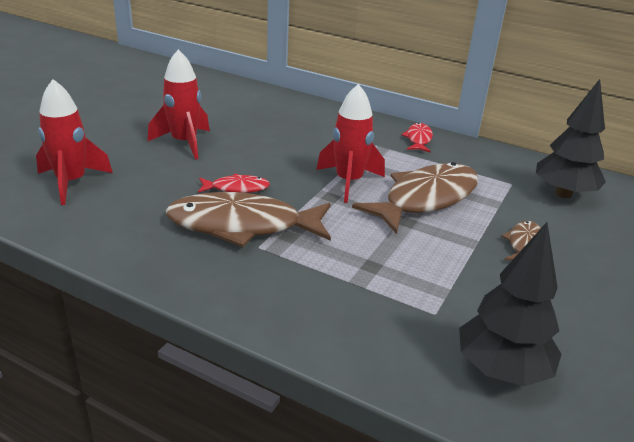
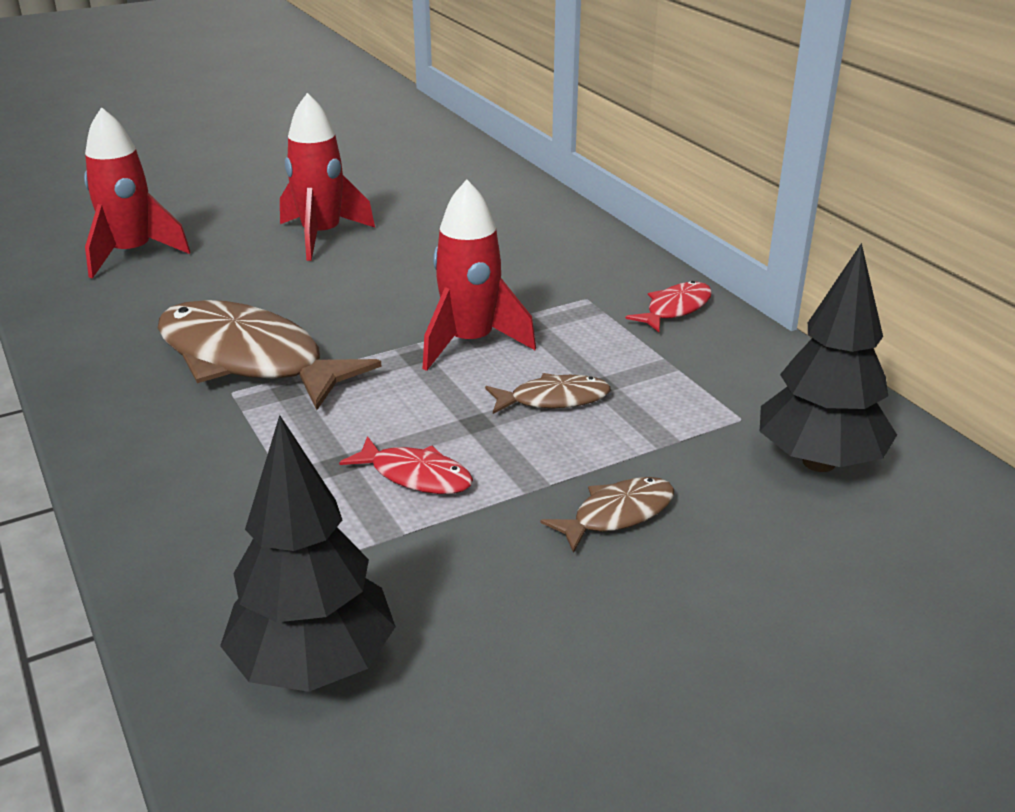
camera: 35 degrees right, 0 degrees up
(237, 188) = (306, 311): red fish -> red fish (415, 476)
(426, 199) = (554, 399): brown fish -> brown fish, size x0.47

